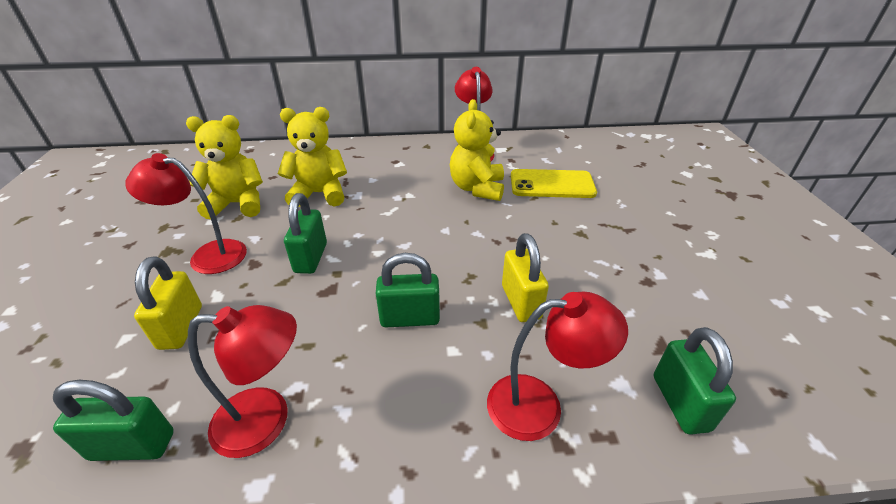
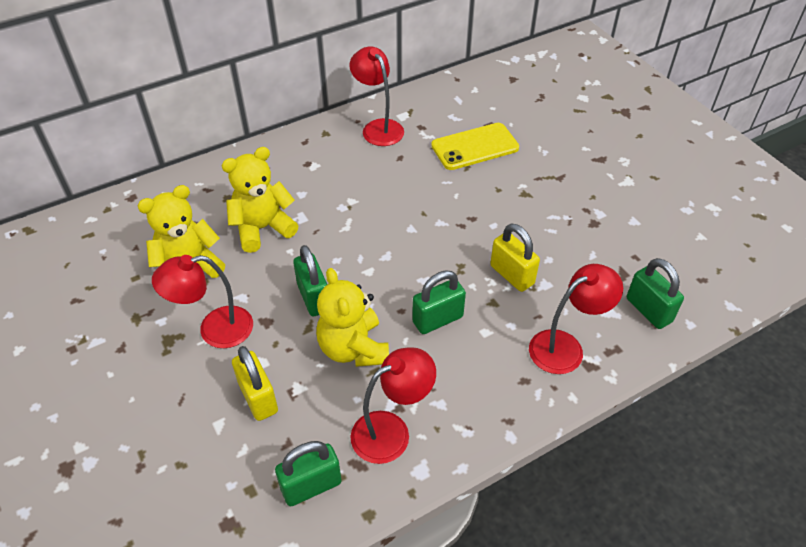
camera: 25 degrees left, 10 degrees up
(477, 188) = (410, 173): yellow teddy bear -> yellow teddy bear (353, 348)

